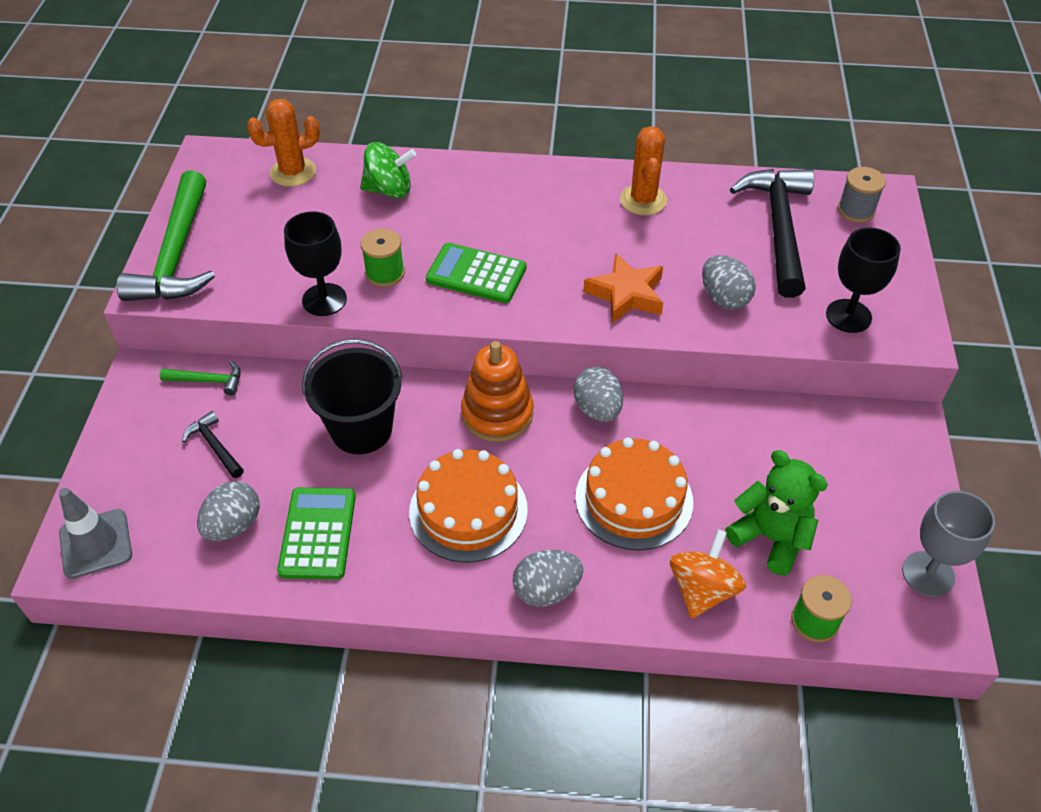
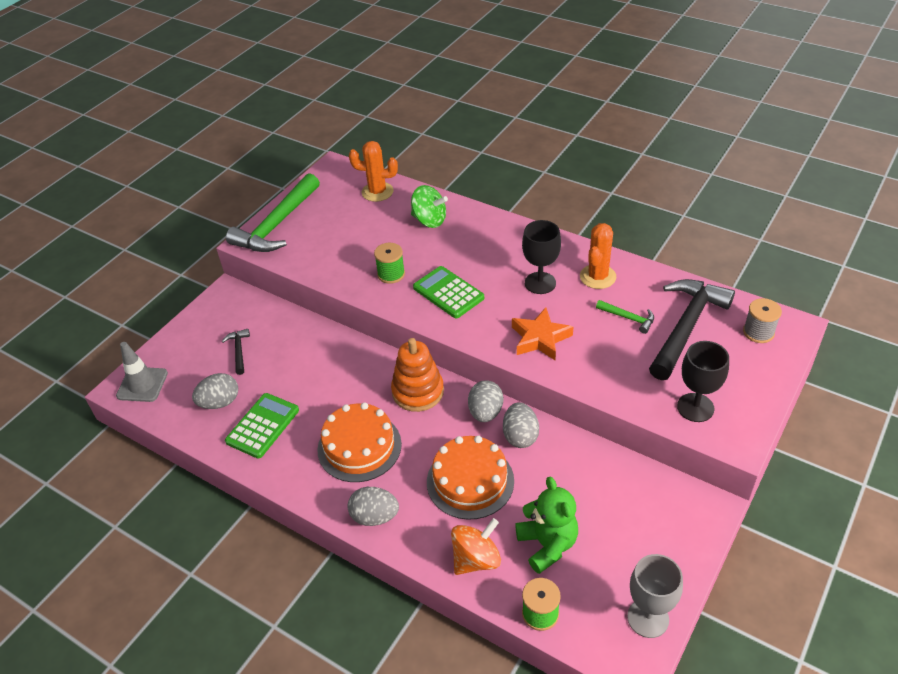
camera: 30 degrees right, 5 degrees down
(208, 381) = (259, 310): green hammer -> green hammer (628, 318)
(324, 300) = (343, 279): black goblet -> black goblet (540, 283)
(361, 429) = (328, 371): black bucket -> none
(724, 298) = (609, 364): grey egg -> grey egg (520, 436)

